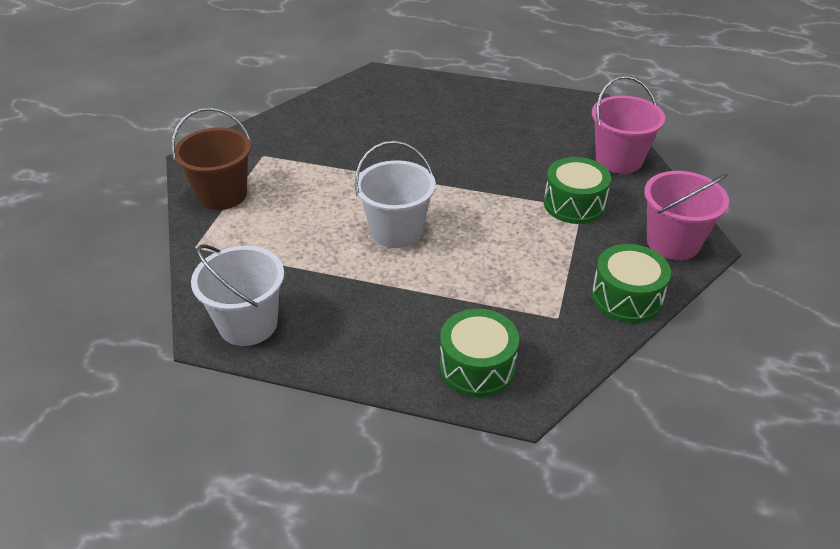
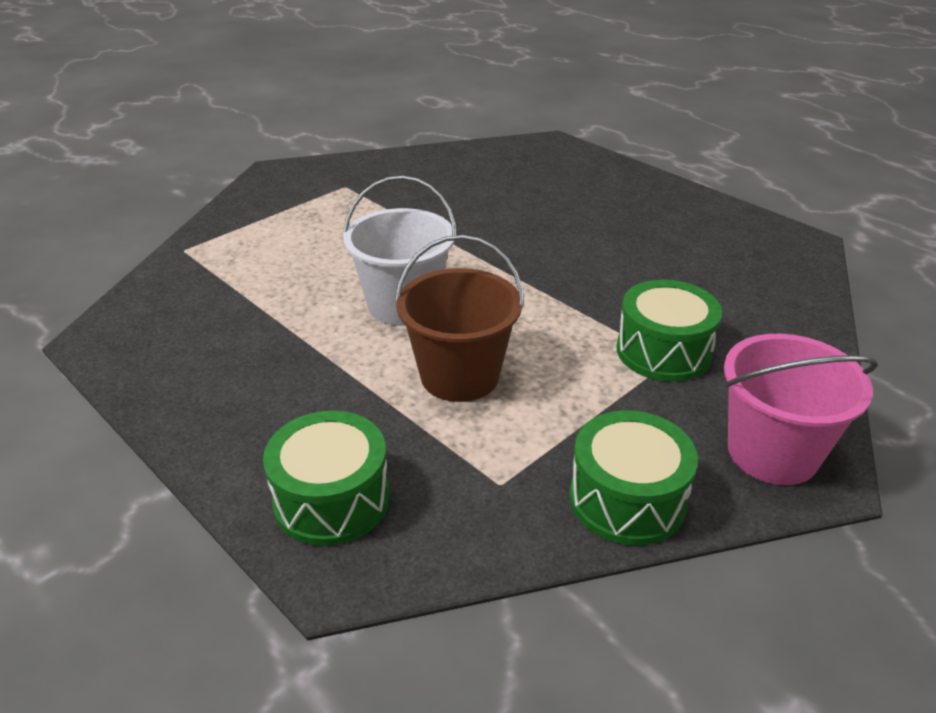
camera: 30 degrees right, 5 degrees down
(222, 195) = (264, 210): brown bucket -> brown bucket (459, 376)
(248, 324) = (144, 342): white bucket -> none
(619, 160) = (783, 319): pink bucket -> none

